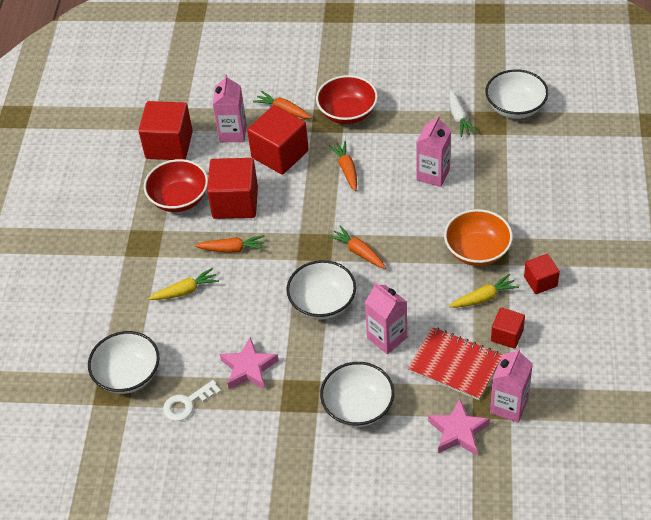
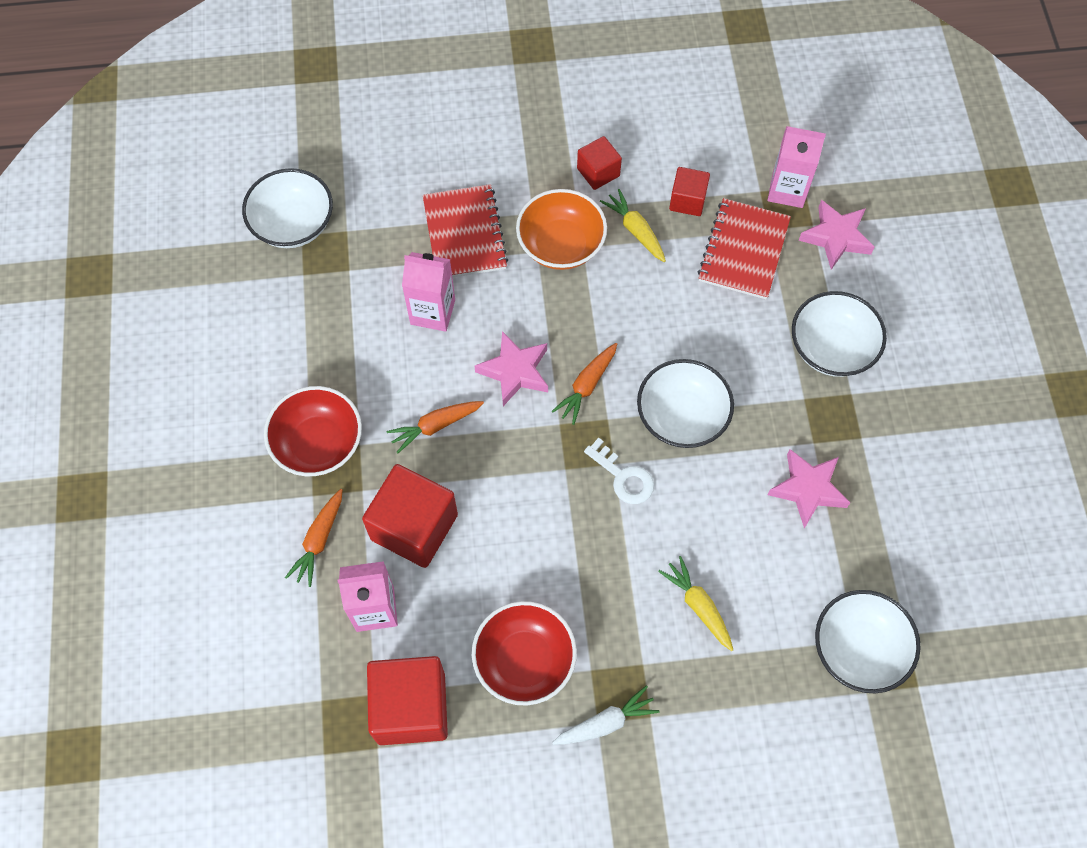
camera: 105 degrees left, 15 degrees up
(187, 403) = (882, 556): white key -> white key (623, 477)
(232, 249) = (610, 556): orange carrot -> none
(235, 202) = (520, 572): red cube -> none
(378, 214) = (515, 371): none -> pink star
(387, 337) = (721, 331): pink carton -> none
(459, 118) = (318, 292): white carrot -> white carrot (606, 723)
(495, 197) = (465, 234): none -> red notebook

